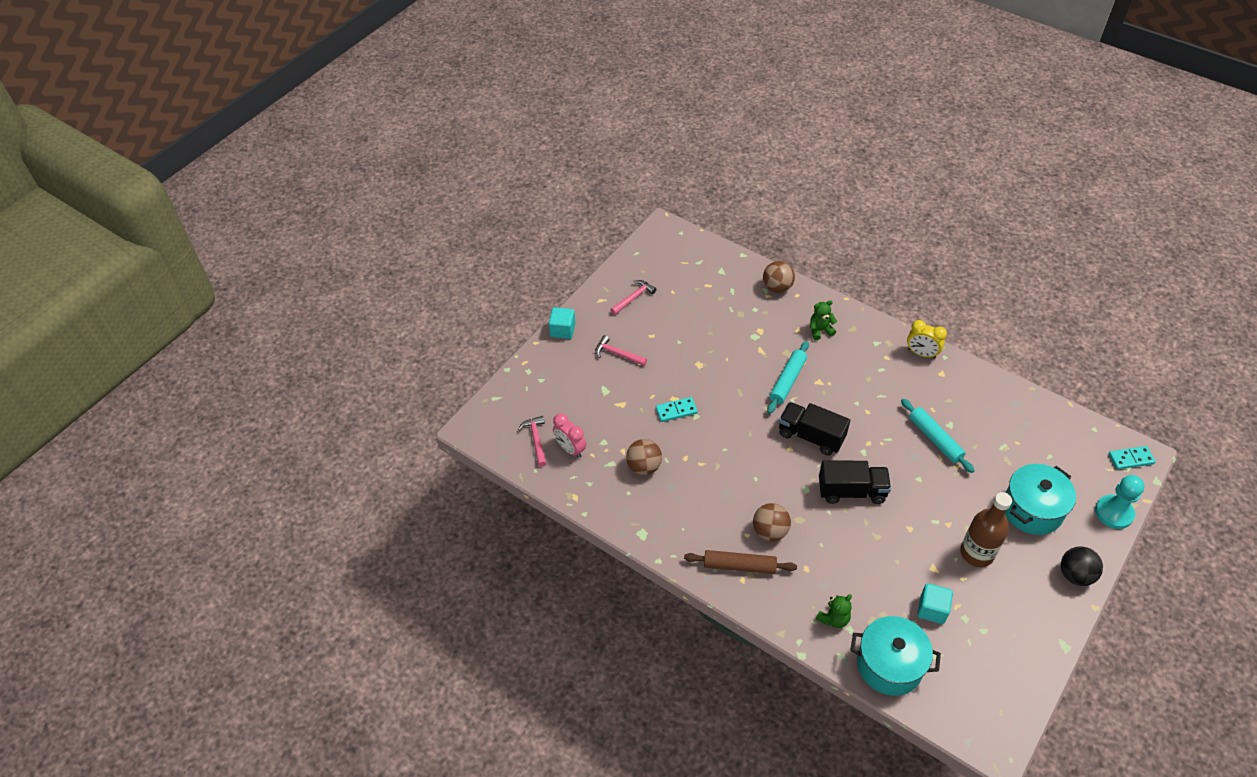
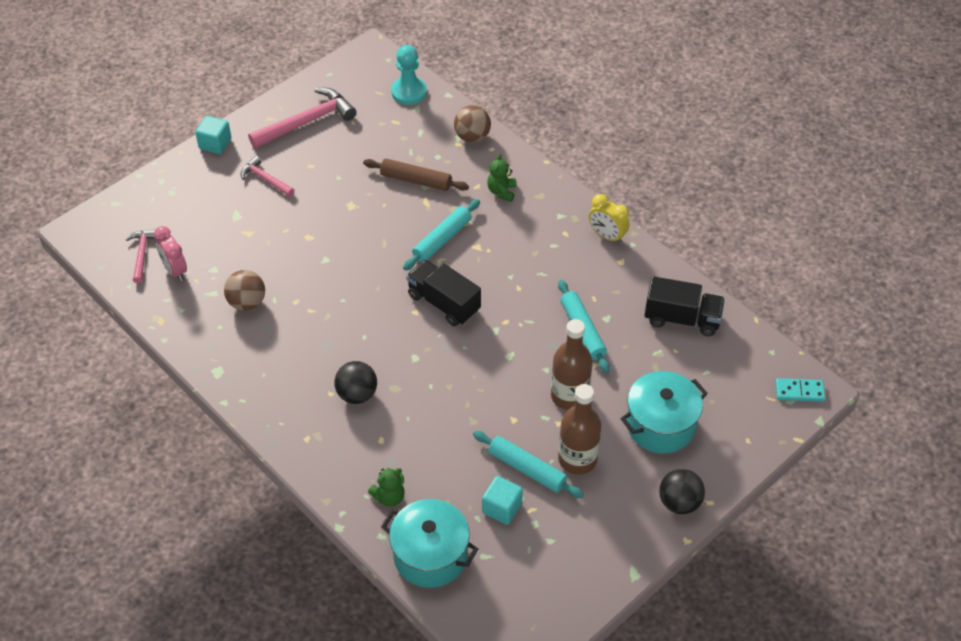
camera: 10 degrees right, 0 degrees up
(633, 298) = (307, 122): pink hammer -> pink hammer, size x1.80
(676, 410) = (305, 250): turquoise domino -> none
(739, 566) = (309, 424): brown rolling pin -> brown rolling pin (416, 180)
(770, 531) = (357, 394): brown ball -> black ball
(820, 330) = (502, 191): green teddy bear -> green teddy bear turned 75 degrees counterclockwise
(851, 491) = (465, 369): black truck -> black truck (682, 319)
(939, 570) = (527, 469): none -> turquoise rolling pin
(947, 498) = (569, 396): none -> brown bottle
(1114, 513) = (753, 445): turquoise pawn -> turquoise pawn (409, 92)

